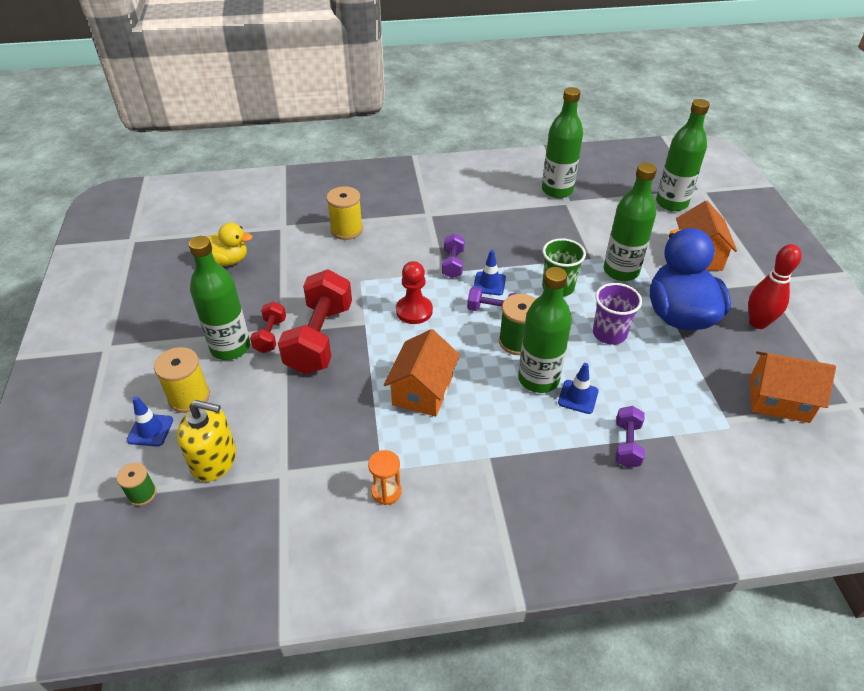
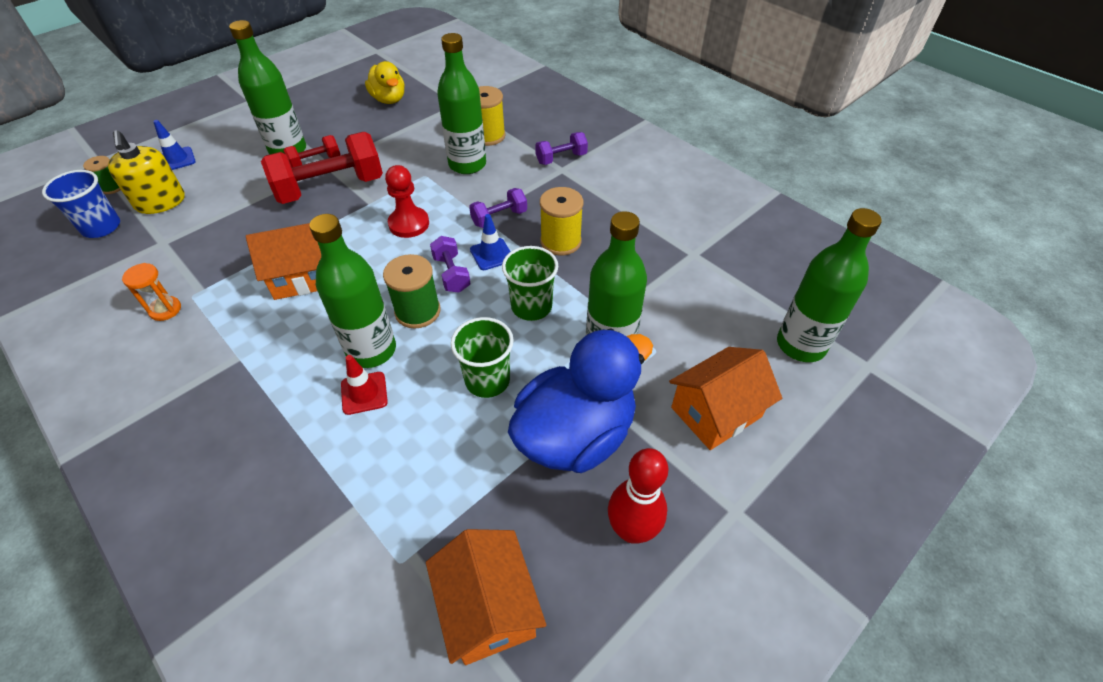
camera: 55 degrees right, 5 degrees up
(189, 397) = (221, 159): yellow spool -> yellow spool (560, 241)
(208, 517) = (101, 227): none -> blue cup
(557, 190) = (705, 237): green bottle -> green bottle (467, 164)
(578, 397) = (364, 393): blue traffic cone -> red traffic cone
(609, 333) = (487, 380): purple cup -> green cup
(627, 445) = (313, 465): purple dumbbell -> purple dumbbell (561, 158)

